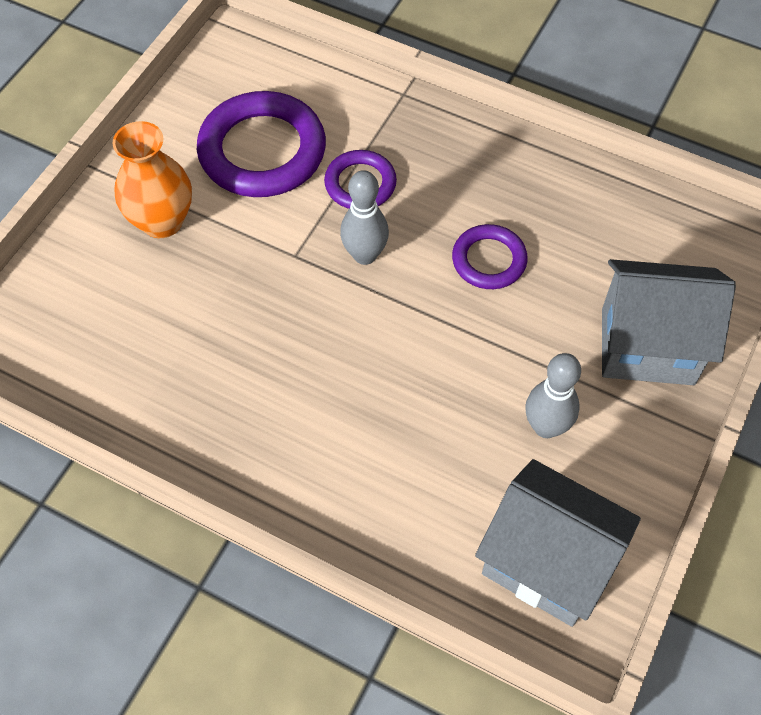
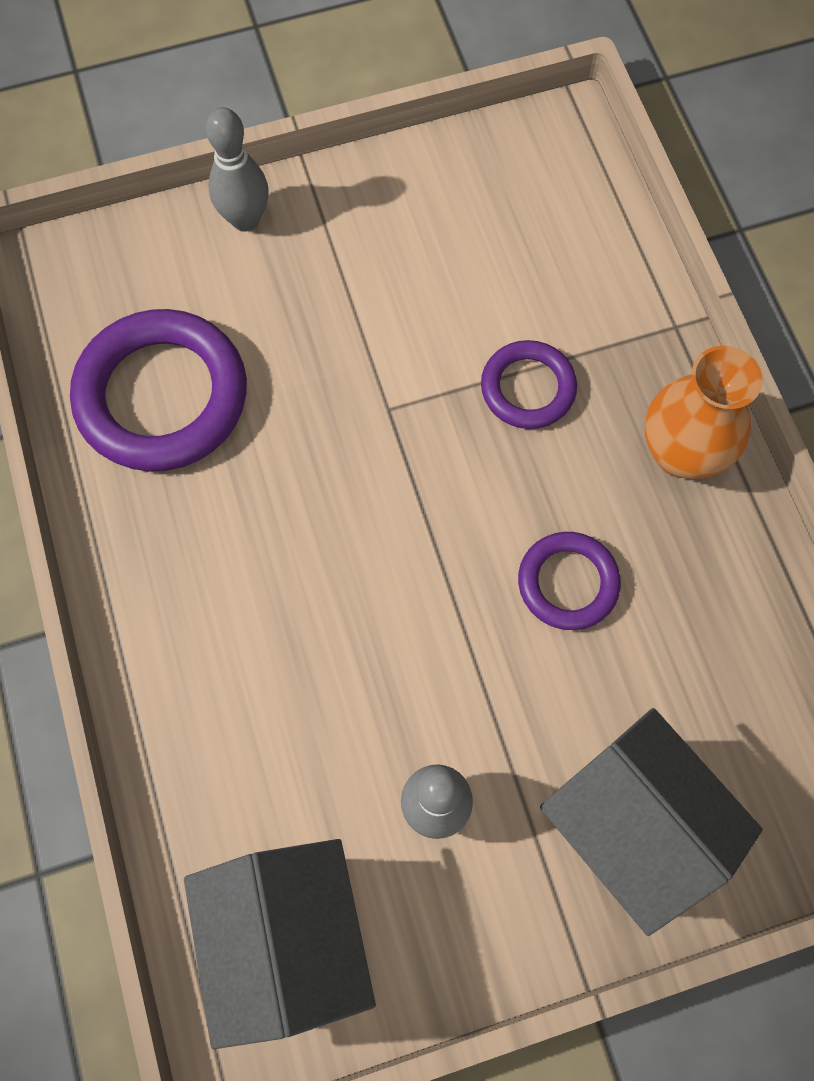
camera: 45 degrees right, 10 degrees up
(162, 221) = (306, 268): orange vase -> orange vase (681, 453)
(262, 151) = (470, 272): purple ring -> purple ring (162, 396)
(365, 255) = (453, 467): grey bowling pin -> grey bowling pin (245, 219)

